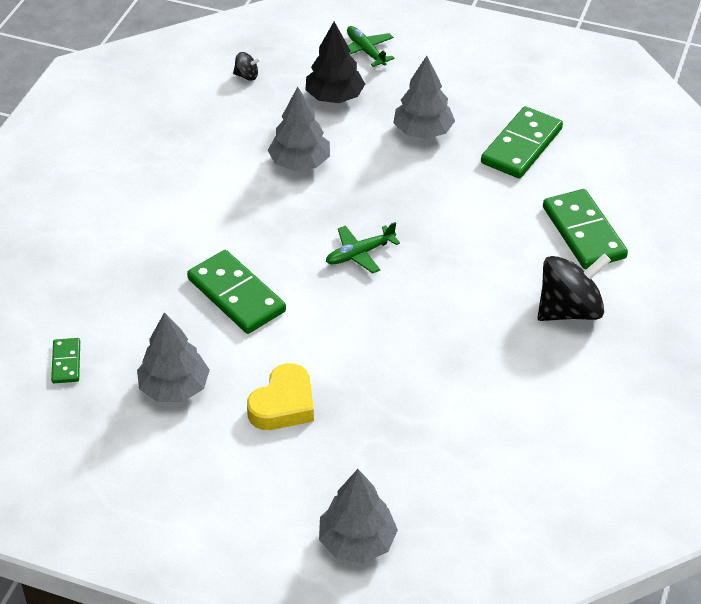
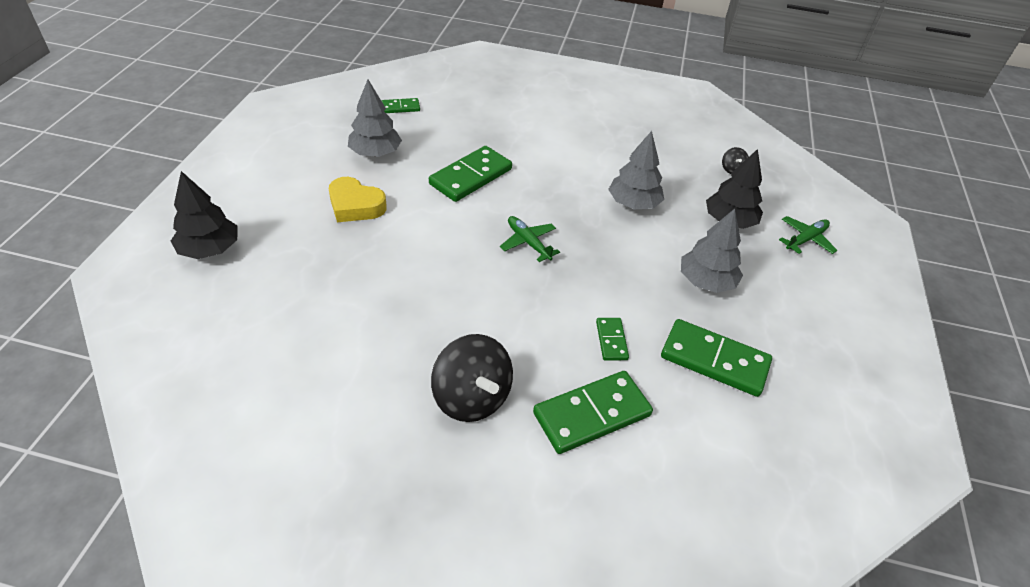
camera: 80 degrees right, 0 degrees up
(357, 541) = (210, 249): grey tree -> black tree
(499, 208) = (611, 340): none -> green domino

